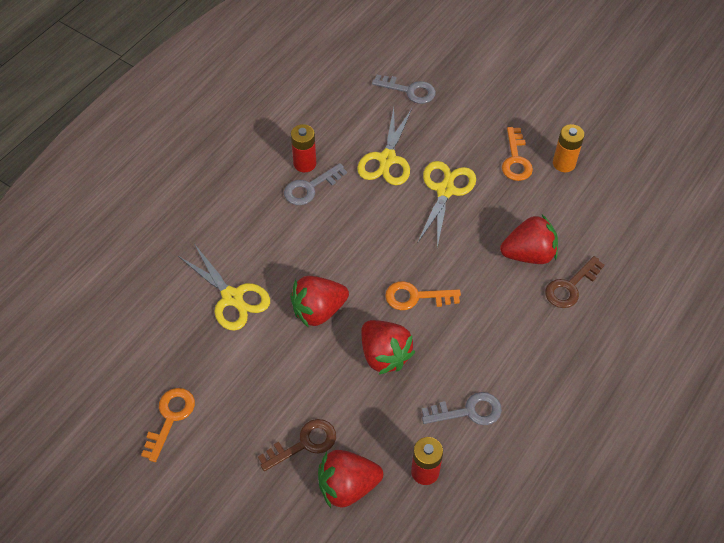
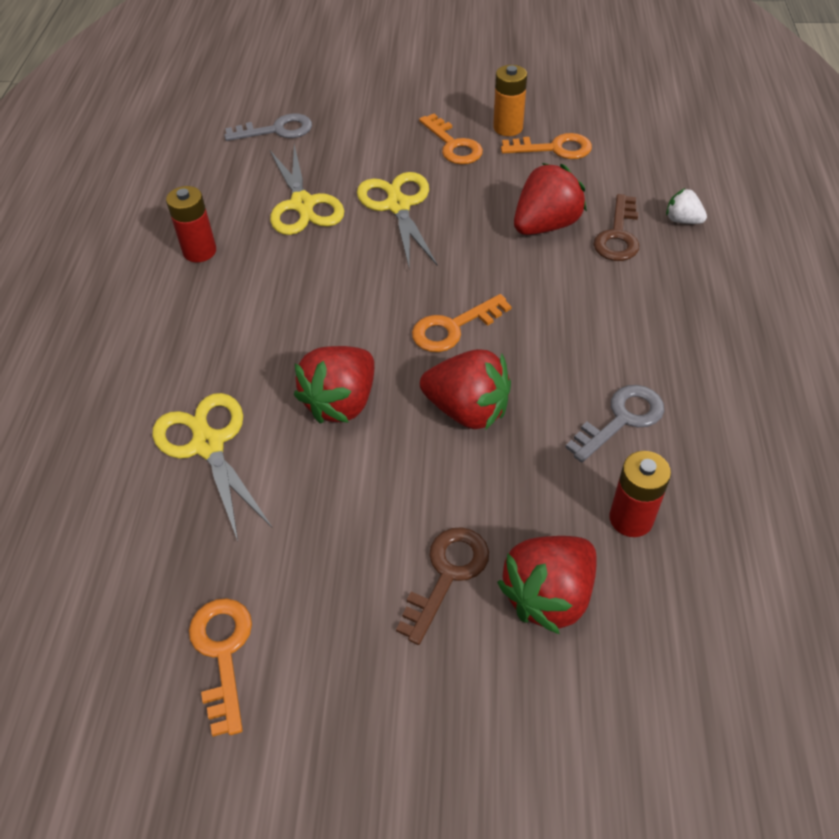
camera: 30 degrees left, 5 degrees down
(232, 297) = (208, 445): yellow scissors -> yellow scissors turned 135 degrees counterclockwise
(310, 187) = (226, 273): grey key -> none
(582, 197) = (554, 149): none -> orange key
(623, 298) = (682, 220): none -> white strawberry

